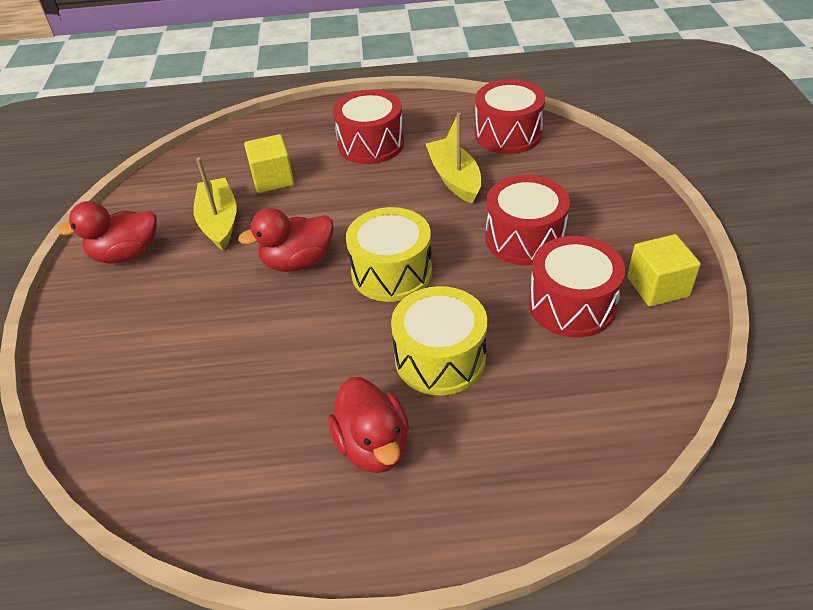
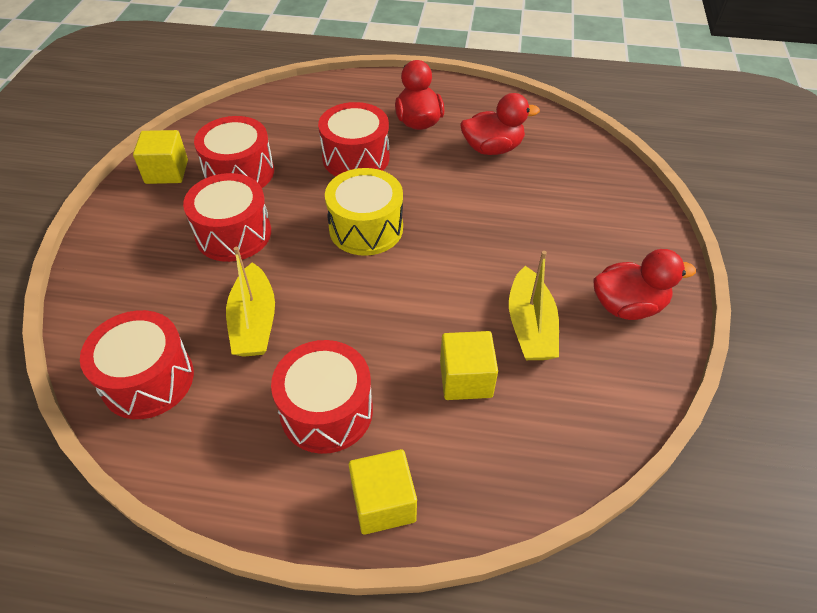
camera: 170 degrees left, 5 degrees up
(298, 262) = (449, 257): red duck -> red duck (492, 148)
(318, 116) = (383, 503): none -> yellow cube
(440, 358) = (356, 158): yellow drum -> red drum

